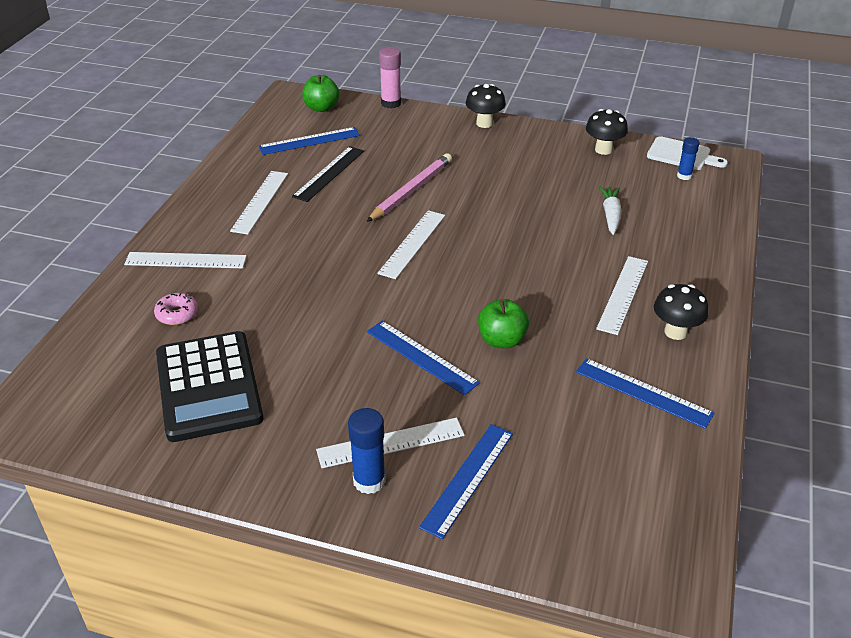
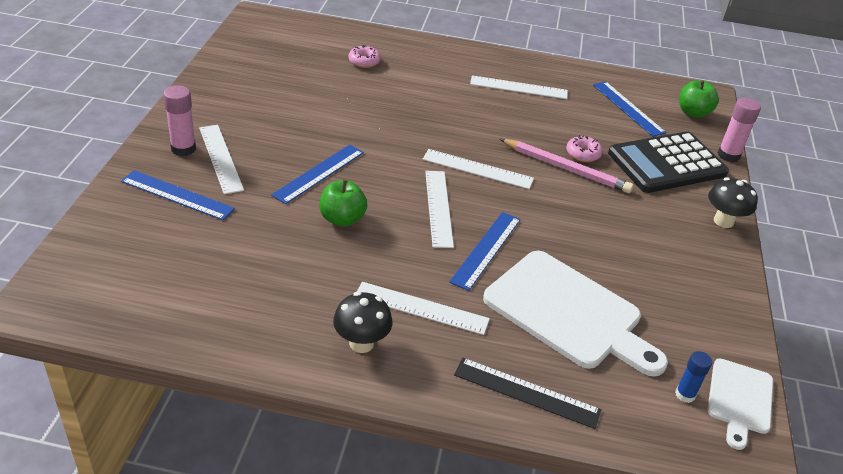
camera: 80 degrees right, 0 degrees up
(186, 260) = (429, 60): white ruler -> white ruler (439, 208)
(208, 386) = (286, 79): black calculator -> black calculator (666, 163)
(329, 173) = (577, 121): black ruler -> black ruler (526, 393)
(369, 481) = (183, 149): blue glue stick -> pink glue stick
(387, 178) = (583, 154): none -> pink donut
(603, 150) = (714, 319): black mushroom -> none
(611, 215) = (568, 312): white carrot -> white cutting board
(643, 392) = (269, 307): blue ruler -> blue ruler (486, 249)

